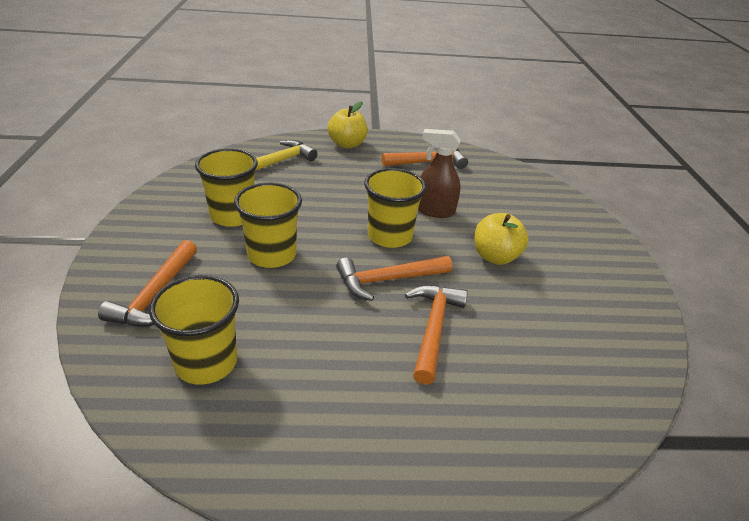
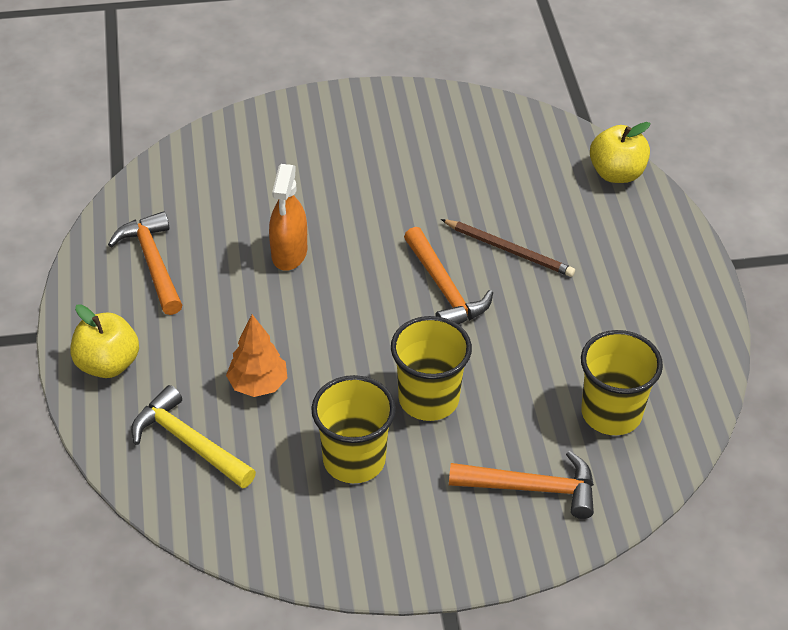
camera: 95 degrees left, 10 degrees up
(314, 187) = (258, 385): none -> orange tree
(390, 236) = (359, 293): yellow cup -> none
(433, 329) = (509, 250): orange hammer -> brown pencil
(434, 210) = (289, 253): brown spray bottle -> orange spray bottle
(495, 257) = (375, 200): yellow apple -> yellow apple (616, 173)

